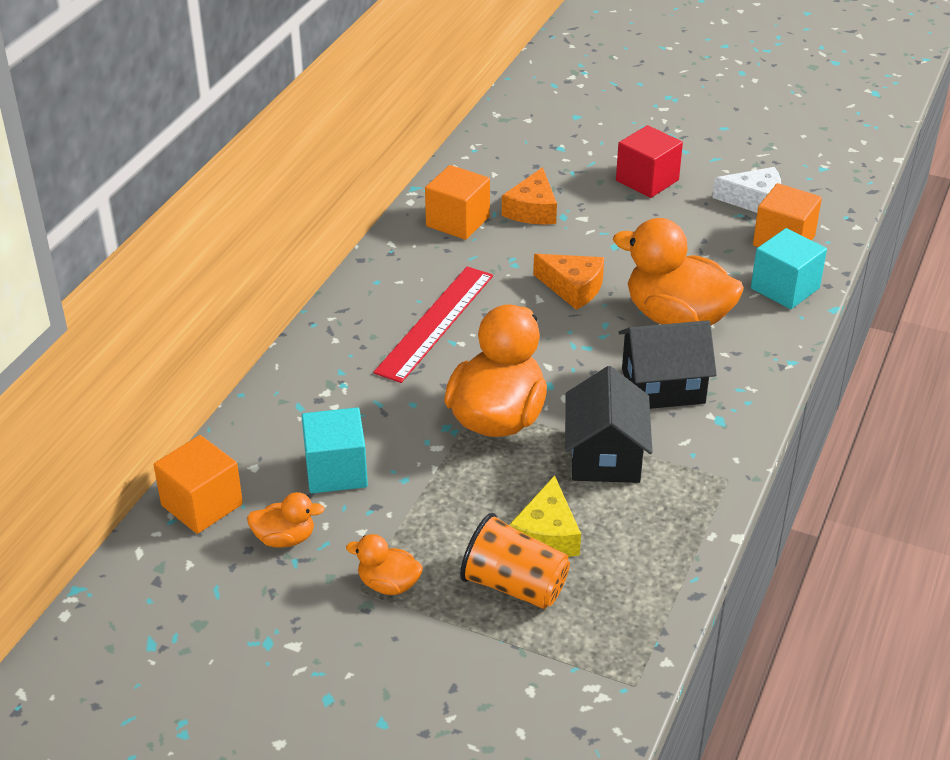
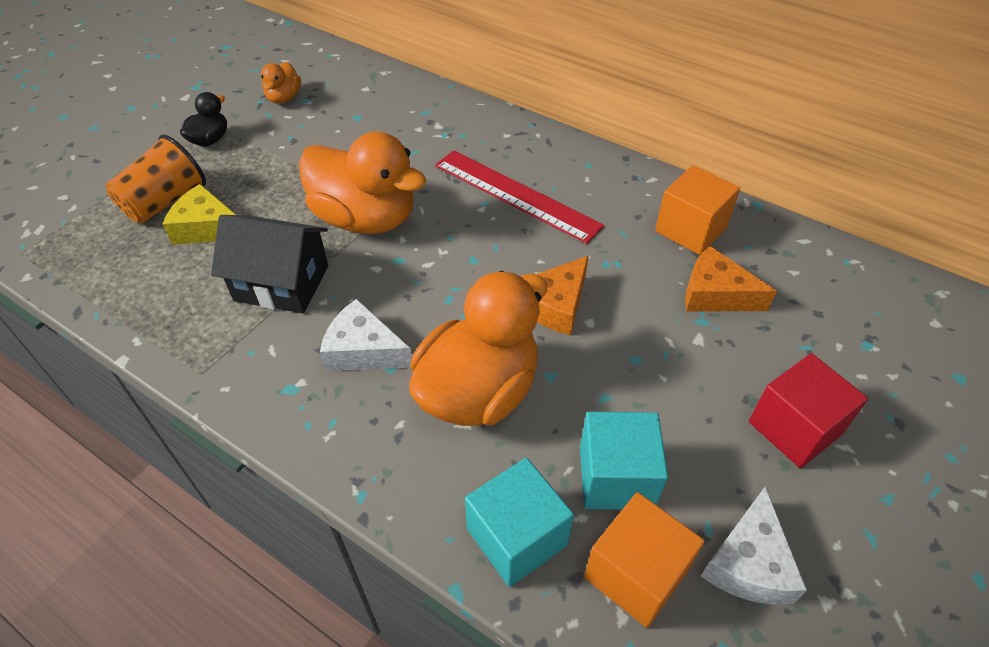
camera: 100 degrees right, 10 degrees up
(202, 505) = (337, 66): orange cube -> none
(336, 471) = (342, 124): turquoise cube -> turquoise cube (616, 477)
(388, 584) = (210, 140): orange duck -> black duck
(663, 386) = (364, 350): black house -> white cheese

